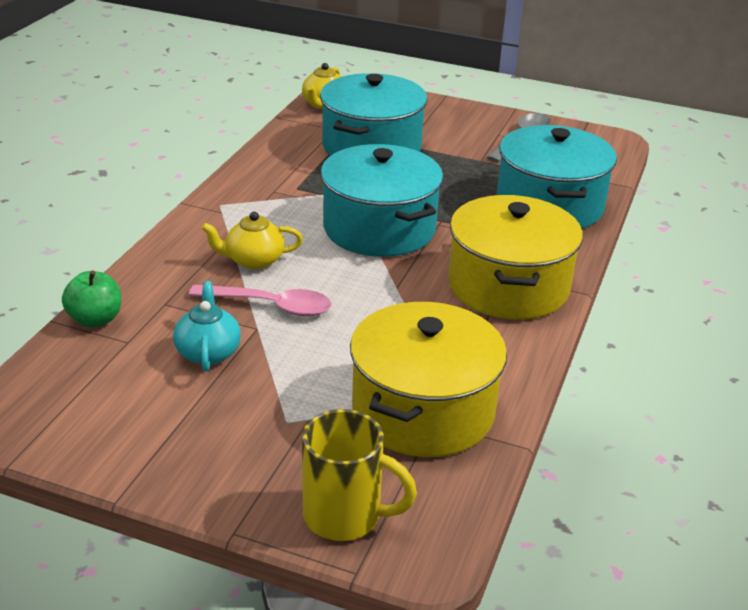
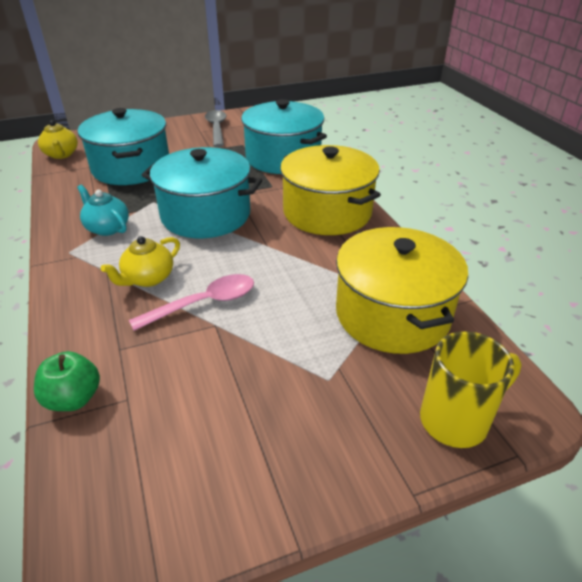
camera: 40 degrees left, 5 degrees up
(208, 352) = (204, 365): turquoise teapot -> turquoise teapot (107, 228)

